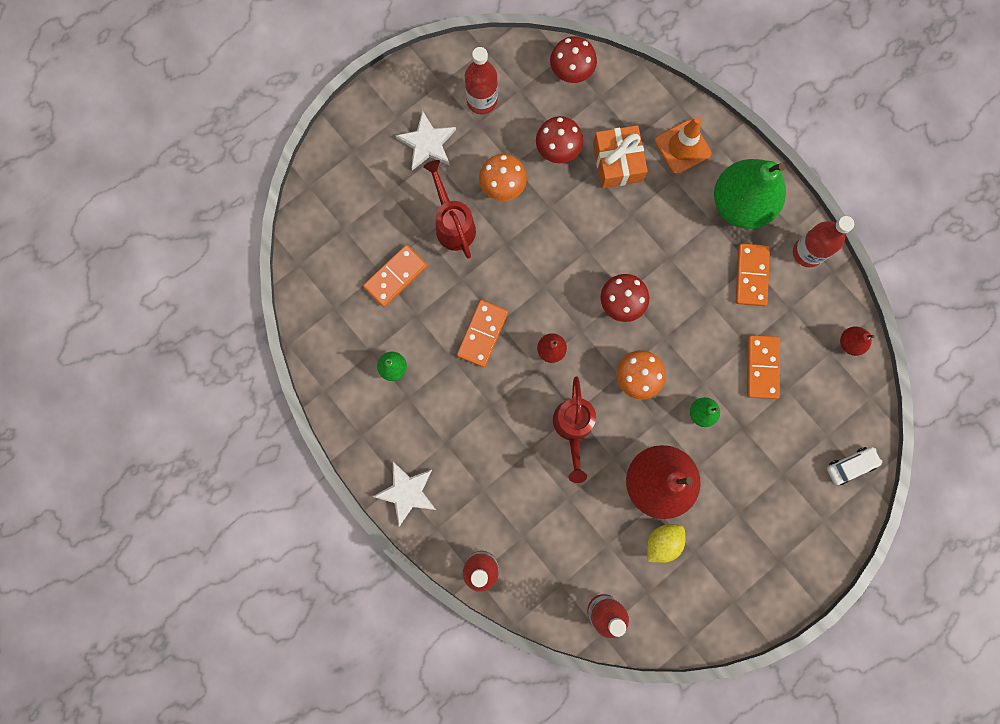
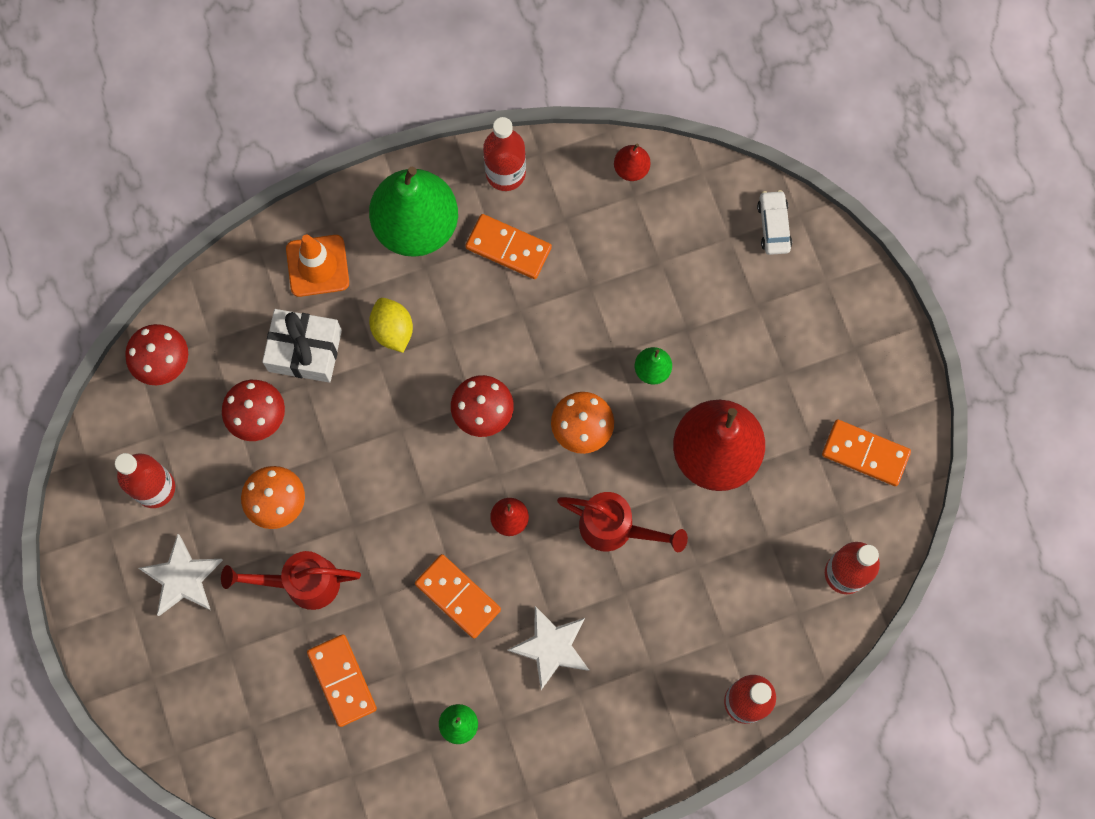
camera: 70 degrees left, 5 degrees down
(407, 492) = (622, 762): white star -> white star (551, 647)
(617, 162) = (305, 351): orange gift -> white gift
(662, 542) = (788, 474): yellow lemon -> yellow lemon (392, 330)
(762, 367) = (623, 279): orange domino -> orange domino (865, 454)

